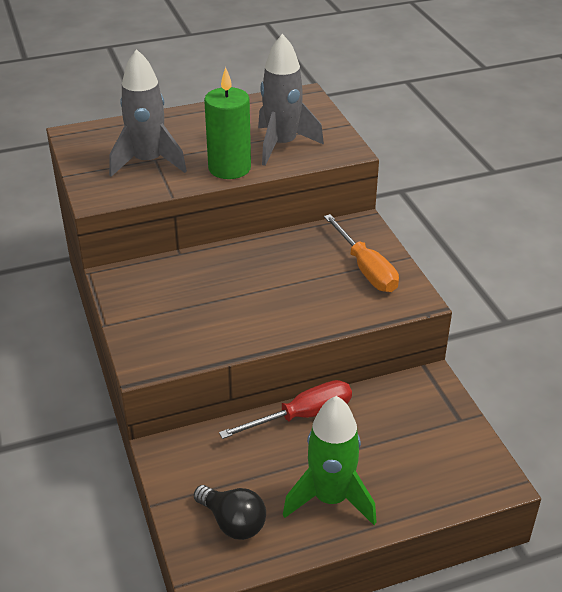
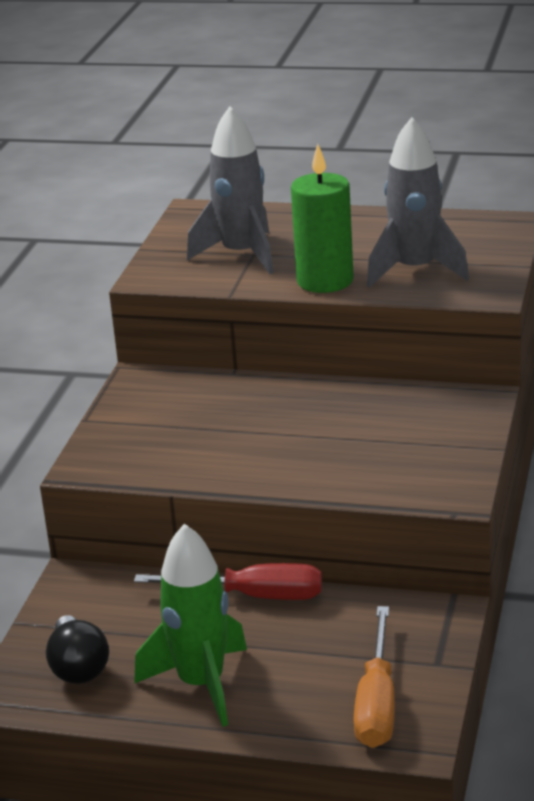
camera: 35 degrees right, 10 degrees down
(366, 269) = (430, 446): orange screwdriver -> orange screwdriver (377, 703)

